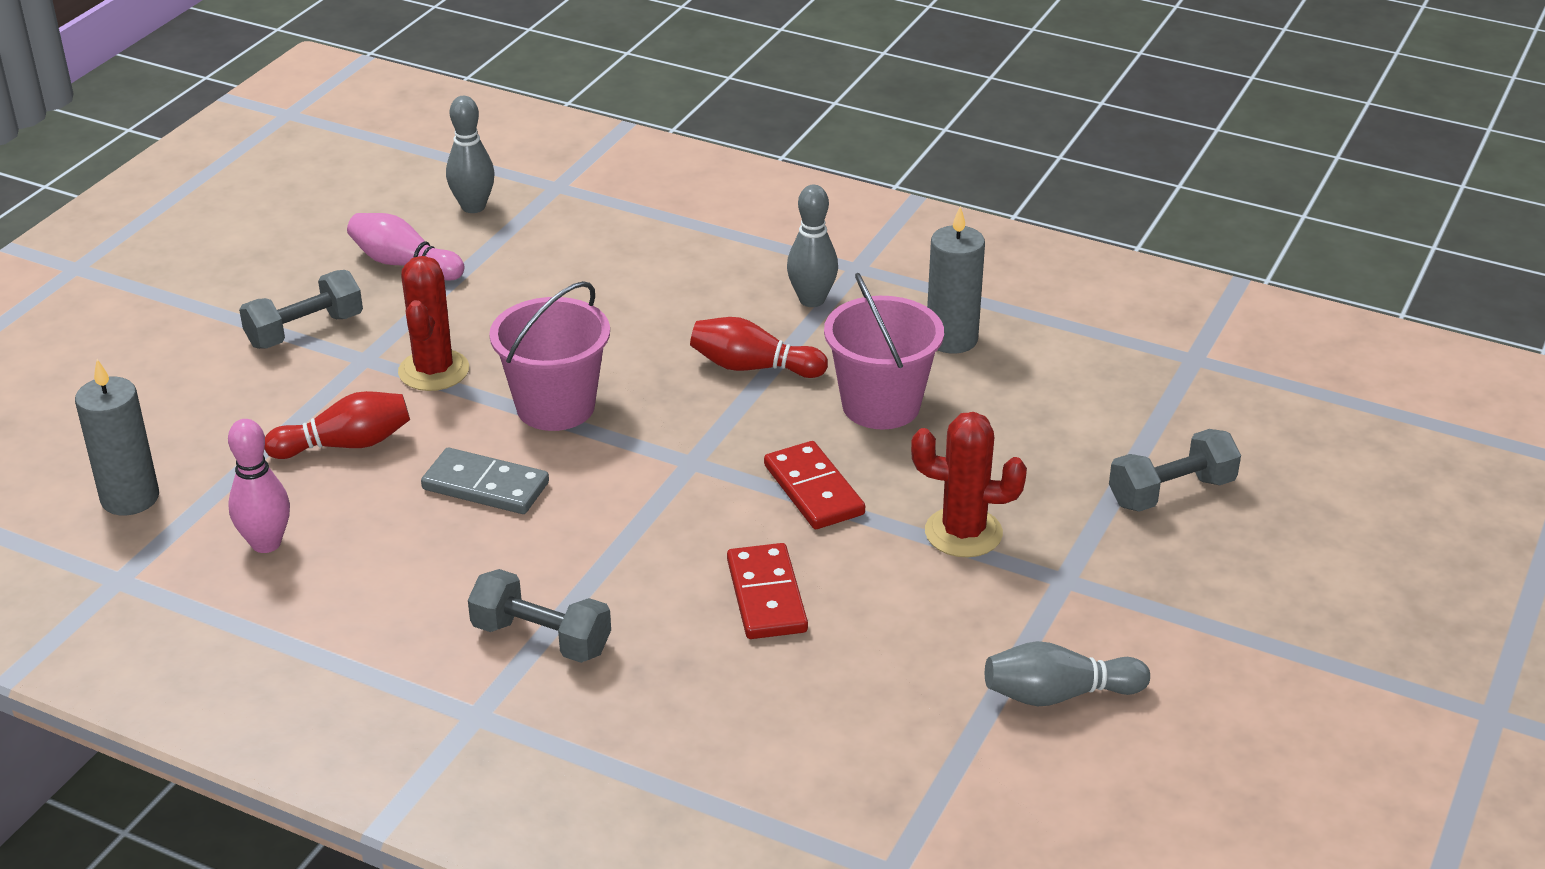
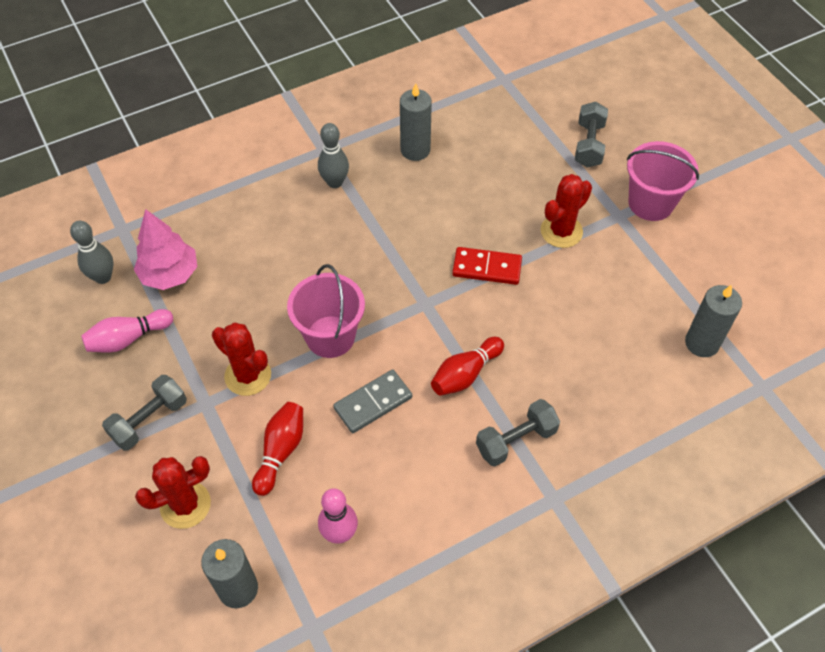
camera: 55 degrees left, 20 degrees up
(212, 408) = (185, 505): none -> red cactus
(305, 331) = (149, 420): grey dumbbell -> grey dumbbell turned 45 degrees clockwise
(525, 248) = (170, 274): none -> pink tree
(753, 367) = (370, 236): red bowling pin -> red bowling pin (465, 374)
(767, 596) = (551, 330): red domino -> none
(881, 405) = (443, 206): pink bucket -> pink bucket (650, 203)
(908, 766) = (702, 343): none -> grey candle
(1058, 695) = (691, 263): grey bowling pin -> none

